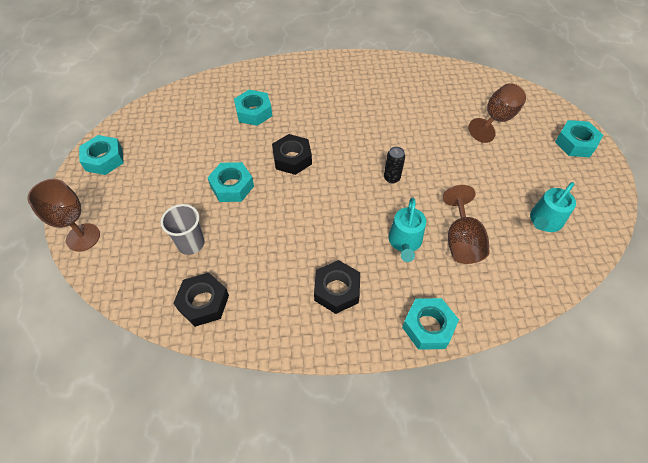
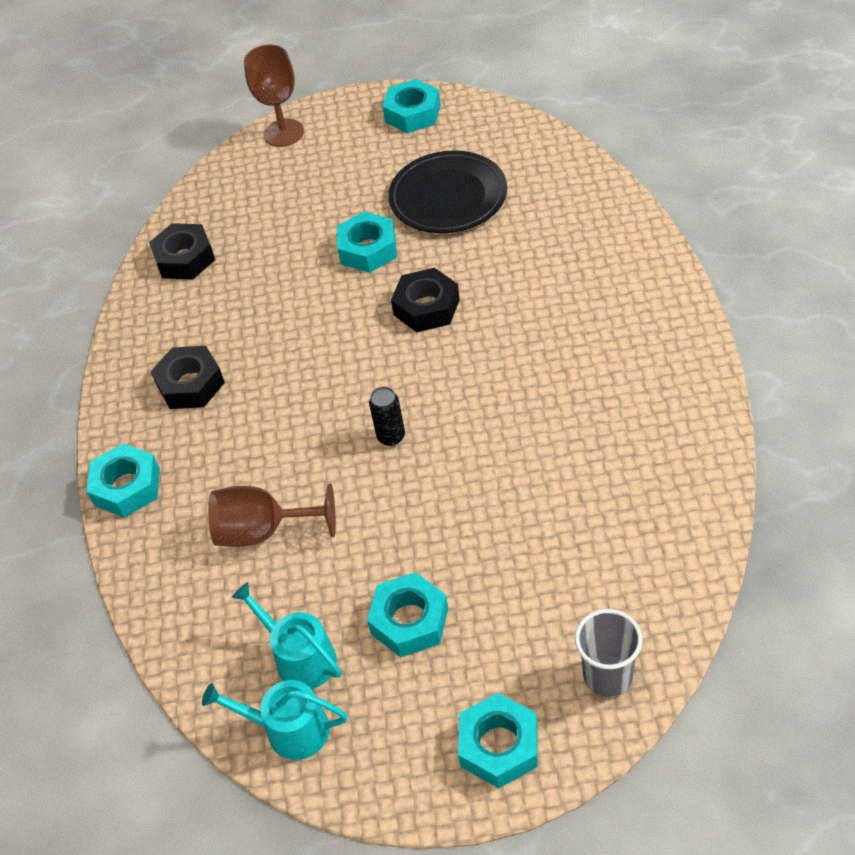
camera: 95 degrees right, 5 degrees down
(191, 244) = (270, 229): grey cup -> grey cup (607, 675)
(197, 145) = (448, 197): none -> black plate
(254, 112) = (528, 245): turquoise nut -> turquoise nut (409, 621)
(405, 242) = (264, 457): turquoise watering can -> turquoise watering can (289, 729)
(496, 119) = (554, 603): brown goblet -> none

